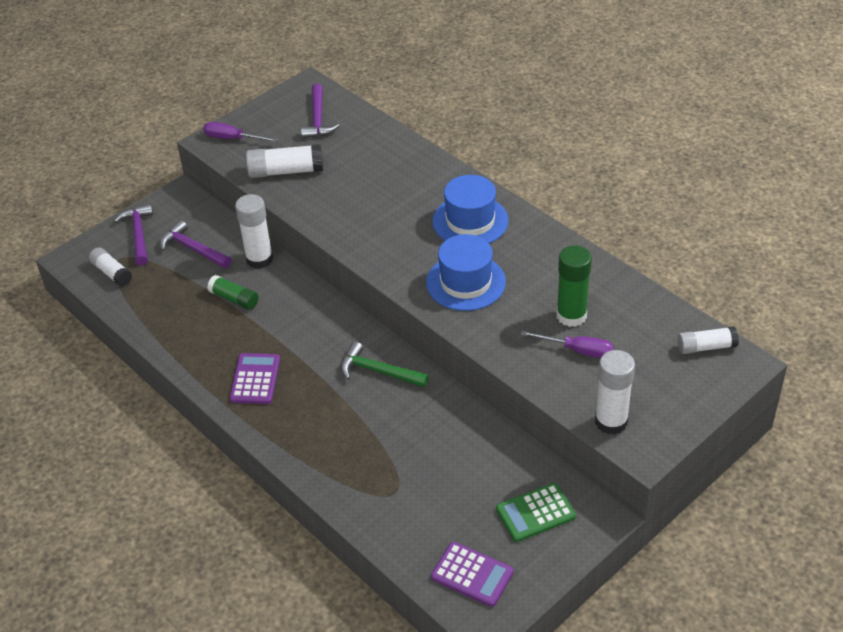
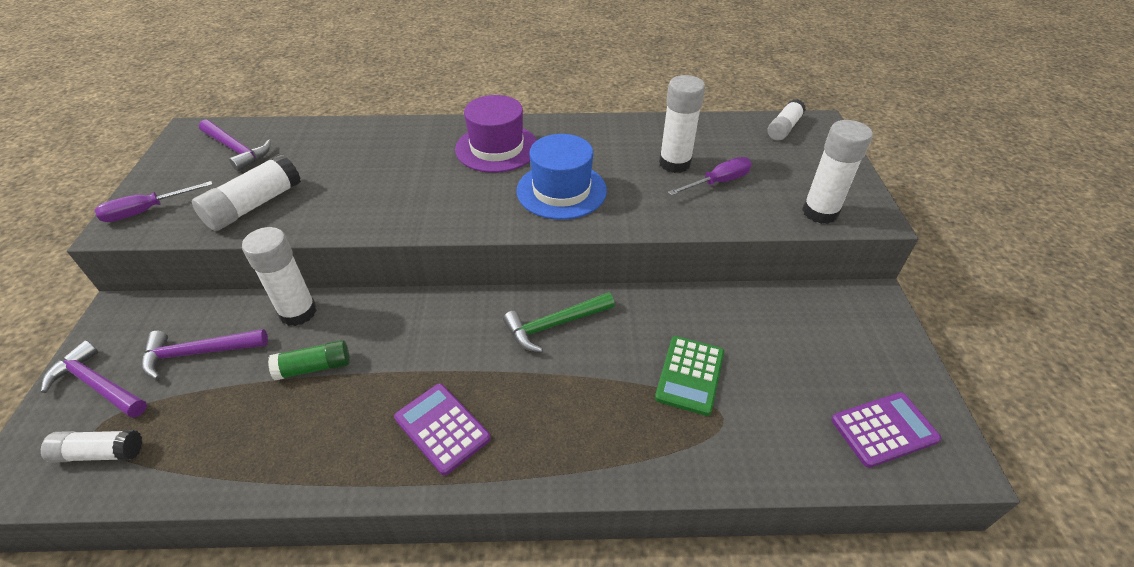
camera: 50 degrees left, 0 degrees up
(470, 221) = (497, 148): blue hat -> purple hat
(535, 513) = (836, 335): green calculator -> green calculator (689, 375)
(571, 315) = (674, 163): green glue stick -> white glue stick

